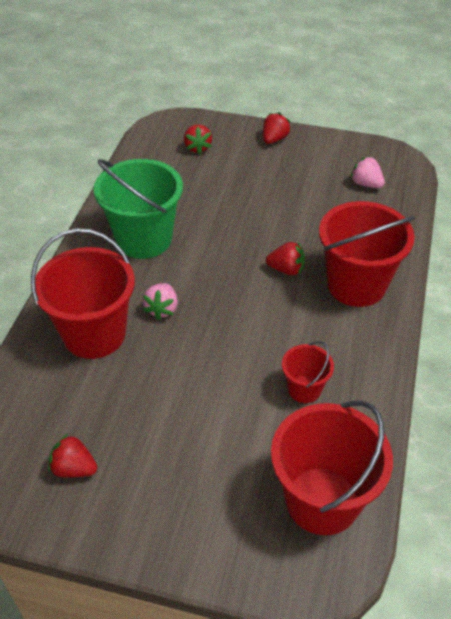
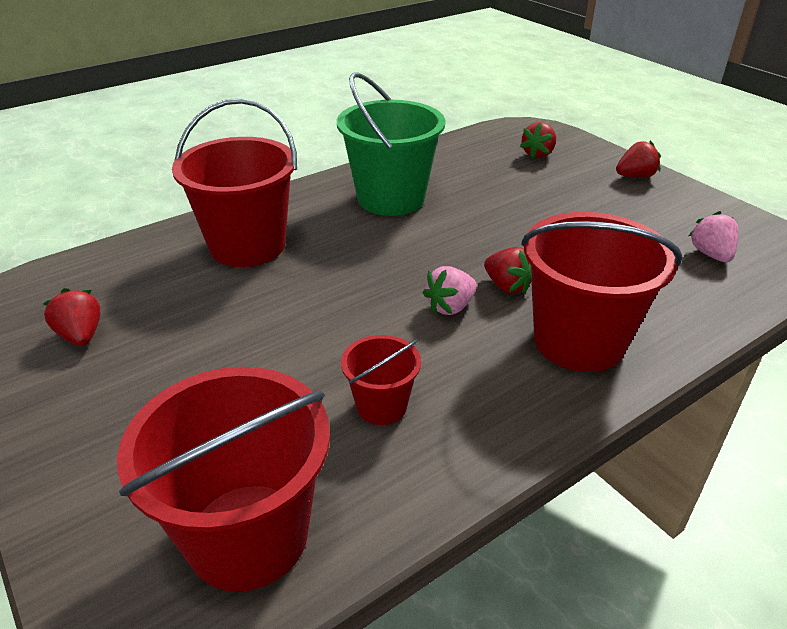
camera: 40 degrees right, 10 degrees down
(162, 309) = (333, 257): pink strawberry -> pink strawberry (450, 307)

